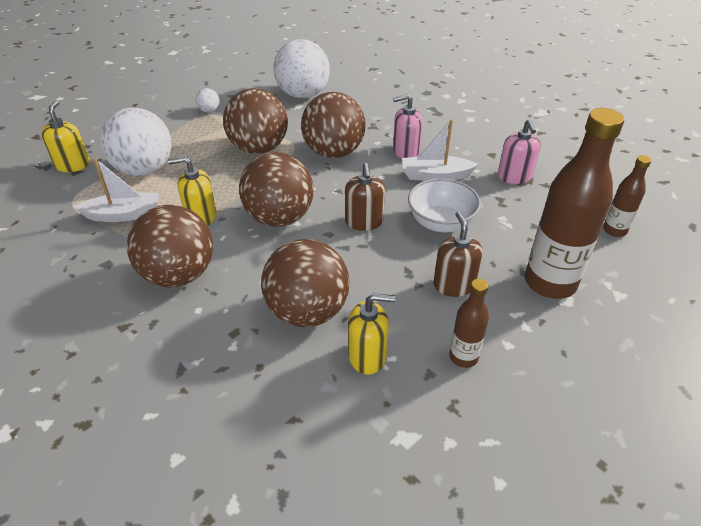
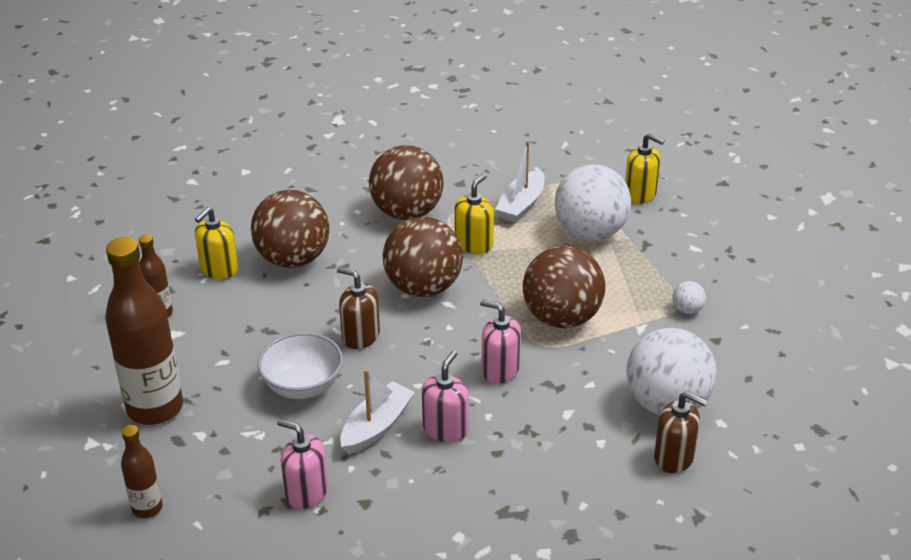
camera: 125 degrees right, 5 degrees down
(333, 152) = (500, 370): brown ball -> pink soap dispenser
(454, 285) = (224, 348): brown soap dispenser -> brown soap dispenser (674, 457)

